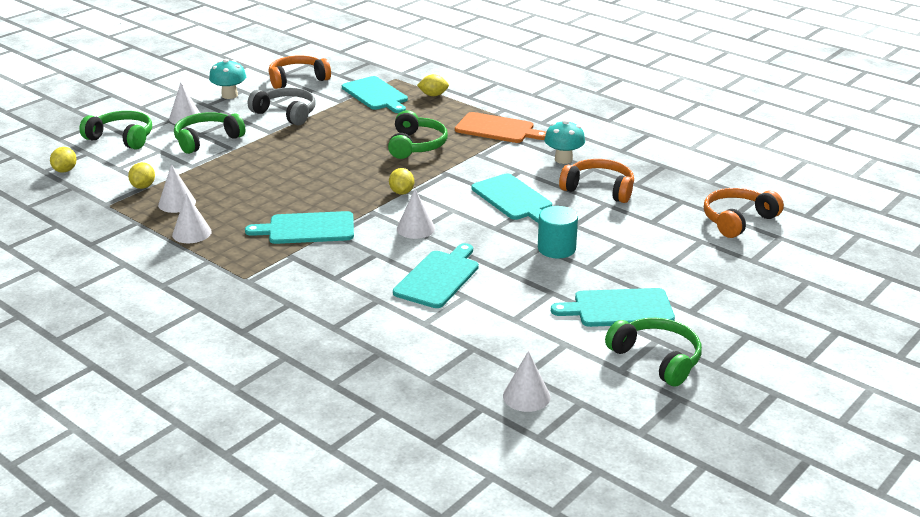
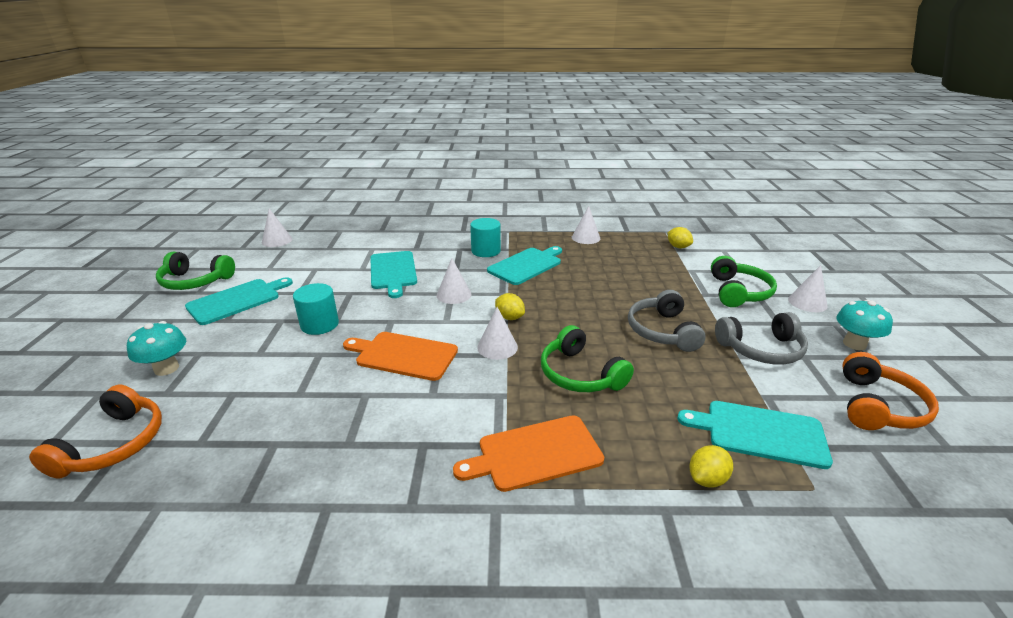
camera: 140 degrees right, 0 degrees up
(65, 170) = (742, 236): yellow lemon -> none
(122, 138) = (785, 267): green headphones -> none
(177, 203) = (634, 247): white cone -> white cone (497, 347)
(314, 262) = (486, 251): none -> turquoise cylinder
(318, 143) = (662, 331): none -> grey headphones
(513, 199) = (403, 355): turquoise cutting board -> orange cutting board
(563, 159) = (397, 440): turquoise mushroom -> turquoise mushroom (166, 368)
(599, 189) = (319, 411): orange headphones -> none

